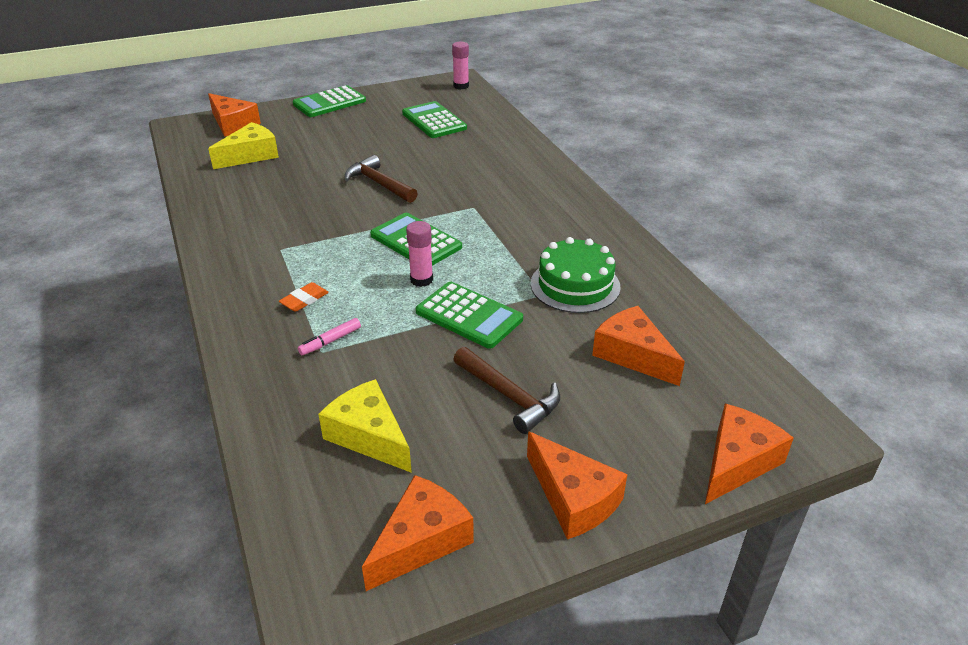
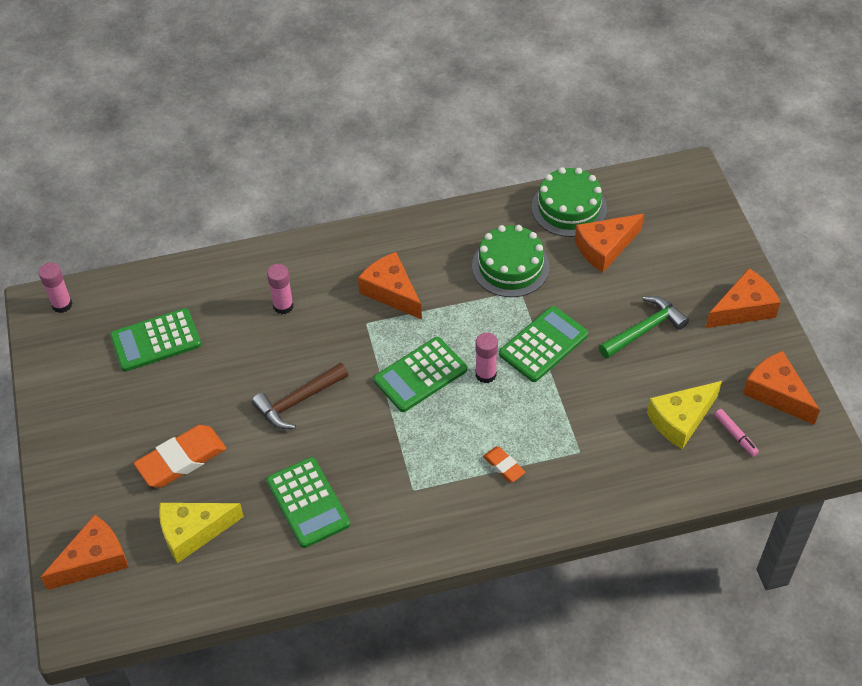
camera: 80 degrees left, 15 degrees up
(251, 155) = (193, 532): yellow cheese -> yellow cheese turned 75 degrees counterclockwise
(319, 143) = (181, 460): none -> orange eraser
(329, 102) = (62, 450): green calculator -> green calculator (308, 503)
(330, 341) = (566, 445): pink marker -> pink marker (735, 435)
(483, 166) = (283, 306): none -> pink glue stick
(510, 396) = (644, 329): brown hammer -> green hammer
(685, 322) = (569, 208): none -> green cake
(737, 462) = (715, 218): orange cheese -> orange cheese (391, 292)

